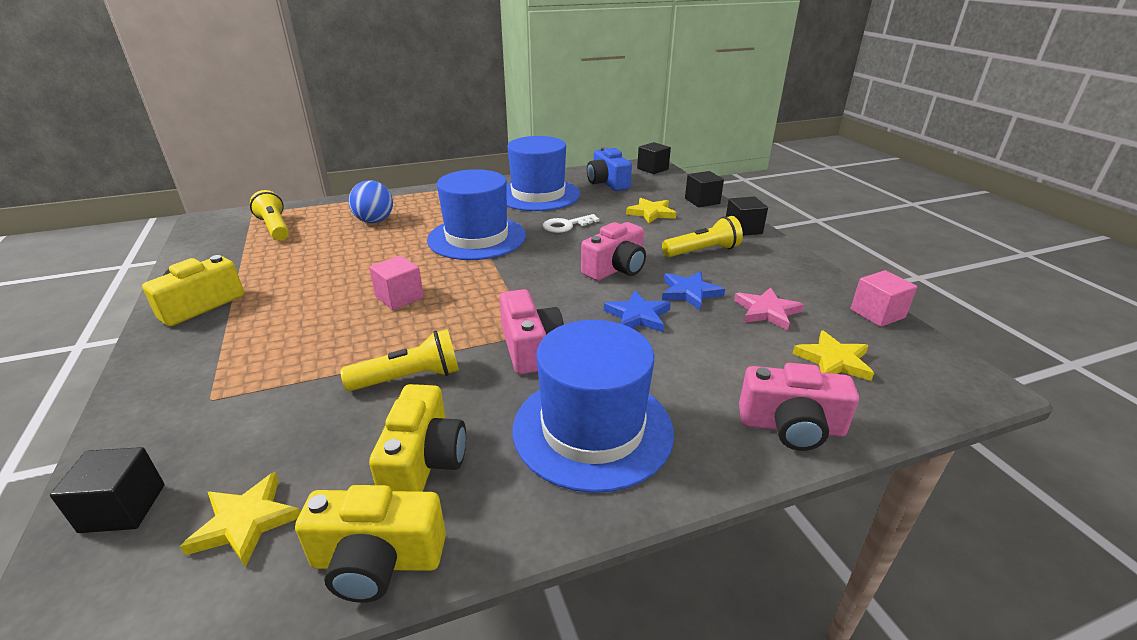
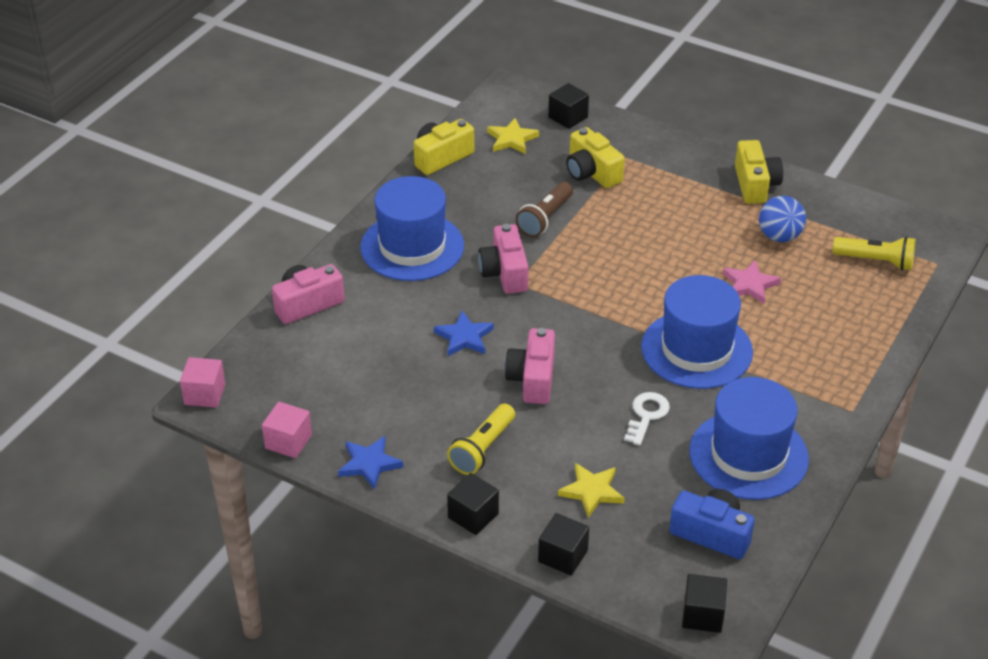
camera: 140 degrees right, 10 degrees up
(374, 221) = (818, 317): blue ball -> blue ball (779, 236)
(399, 297) = (646, 260): pink cube -> pink cube (205, 394)
(409, 378) = (545, 219): yellow flashlight -> brown flashlight
(424, 462) = (474, 191): yellow camera -> yellow camera (591, 172)
(530, 348) = (505, 273): pink camera -> pink camera turned 45 degrees clockwise
(690, 292) = (448, 384): blue star -> blue star (369, 464)
(767, 311) = (375, 395): pink star -> pink star (750, 285)
(833, 360) = (303, 370): yellow star -> none

